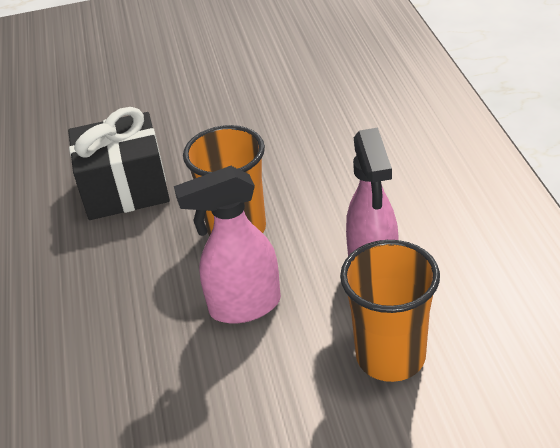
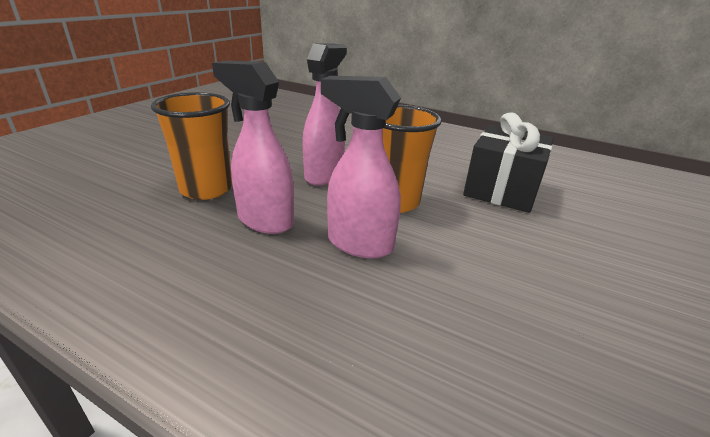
camera: 125 degrees right, 10 degrees down
(328, 206) = (359, 244): none -> pink spray bottle

